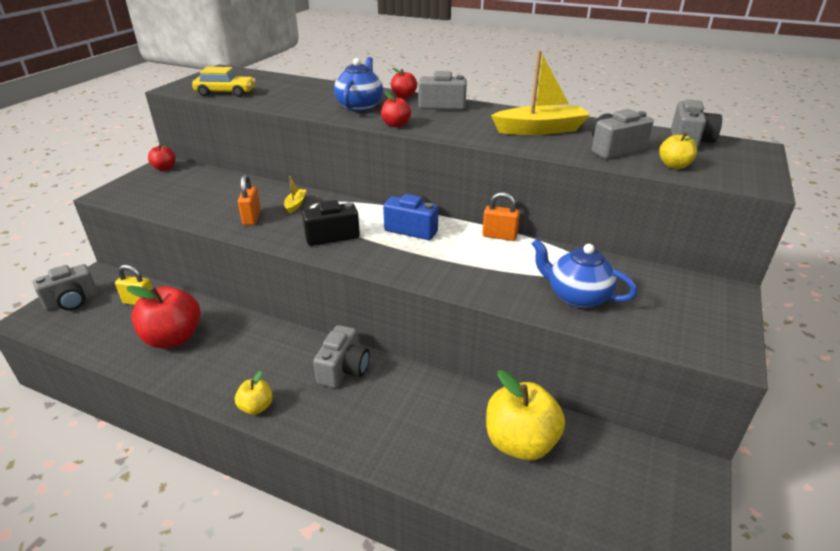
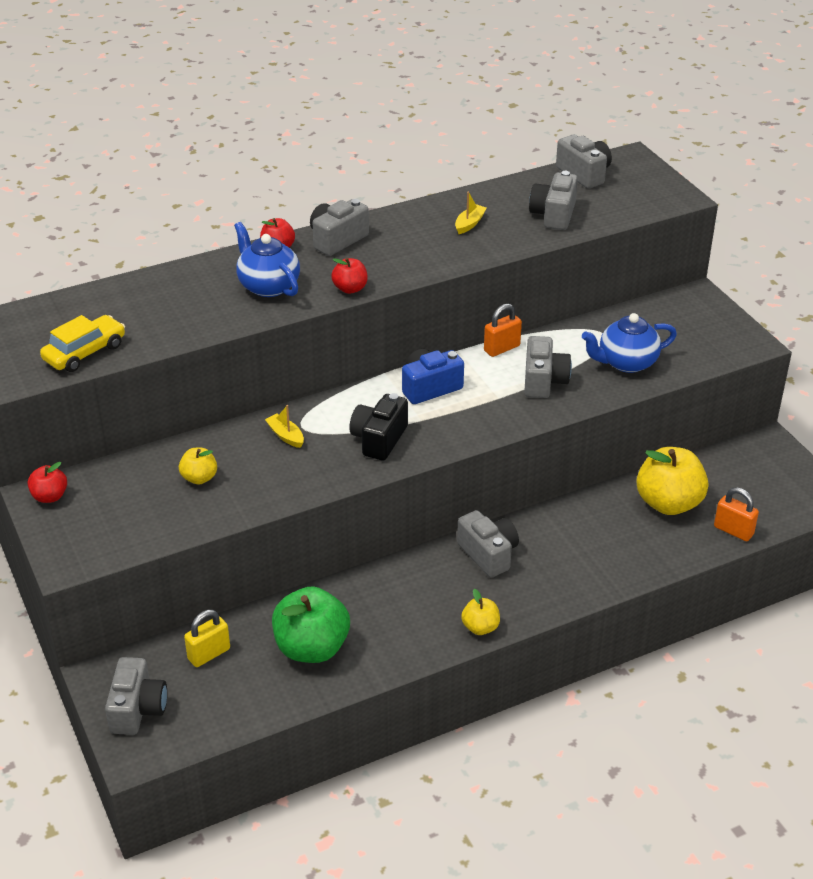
camera: 50 degrees left, 5 degrees up
(173, 338) = (312, 648): red apple -> green apple
(252, 218) = (277, 475): orange padlock -> orange padlock (733, 530)
(491, 269) = (543, 381): none -> grey camera
(540, 130) = (469, 224): yellow boat -> yellow boat, size x0.47
(674, 165) = (613, 209): yellow apple -> yellow apple (199, 478)

